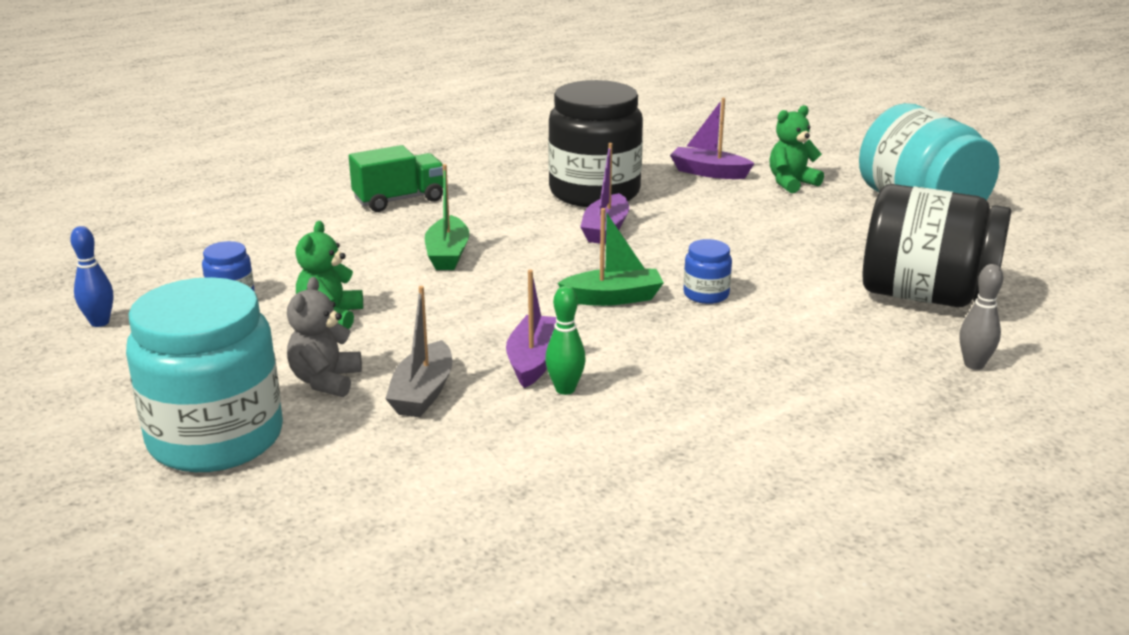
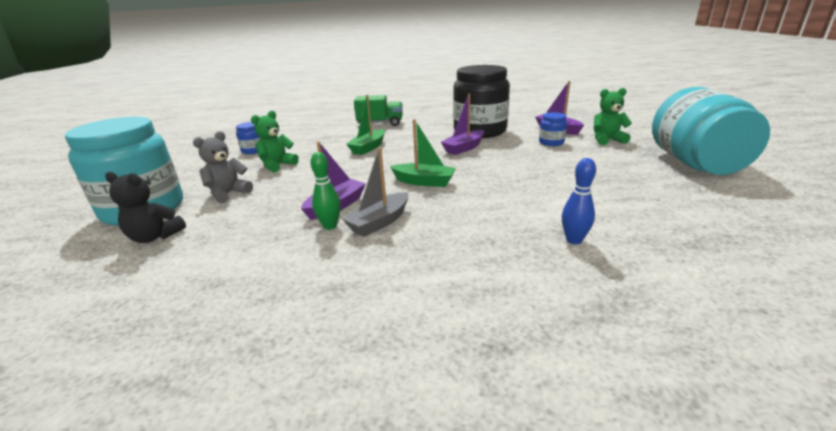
camera: 30 degrees right, 0 degrees up
(100, 322) = (193, 152): blue bowling pin -> blue bowling pin (574, 240)
(322, 467) = (155, 237): none -> black teddy bear
(423, 393) = (258, 210): grey boat -> grey boat (379, 222)
(706, 294) = (483, 190): blue jar -> blue jar (551, 142)
(926, 296) = (652, 221): black jar -> none
(974, 365) = (655, 285): grey bowling pin -> none

